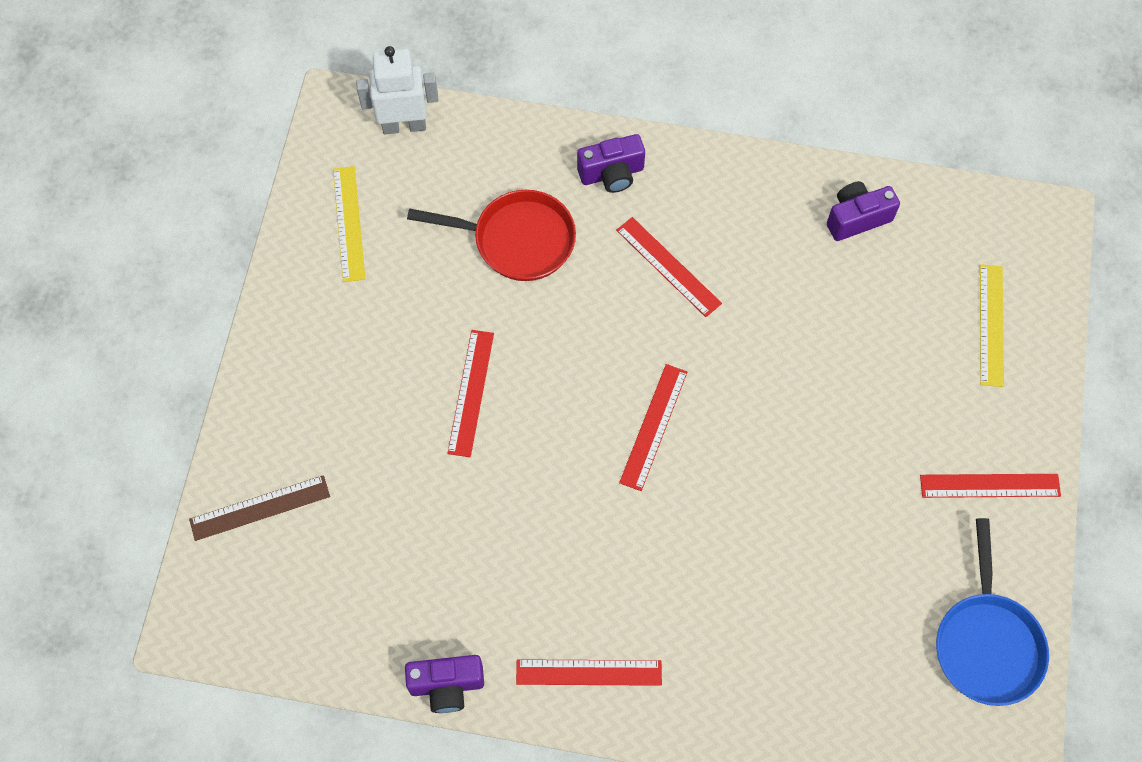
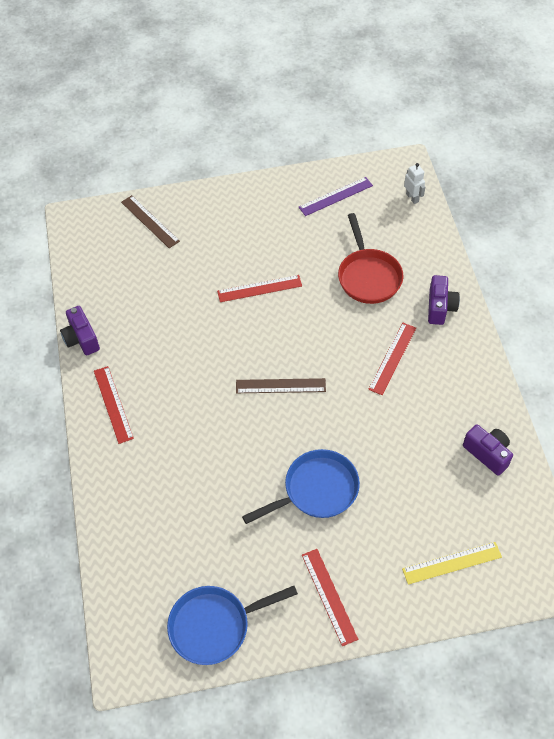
camera: 70 degrees right, 10 degrees down
(349, 223) = (336, 196): yellow ruler -> purple ruler
(404, 125) = (412, 198): white robot -> white robot, size x0.58
(612, 174) = (440, 307): purple camera -> purple camera turned 135 degrees counterclockwise
(653, 426) = (280, 386): red ruler -> brown ruler
(835, 443) = (316, 490): none -> blue pan

